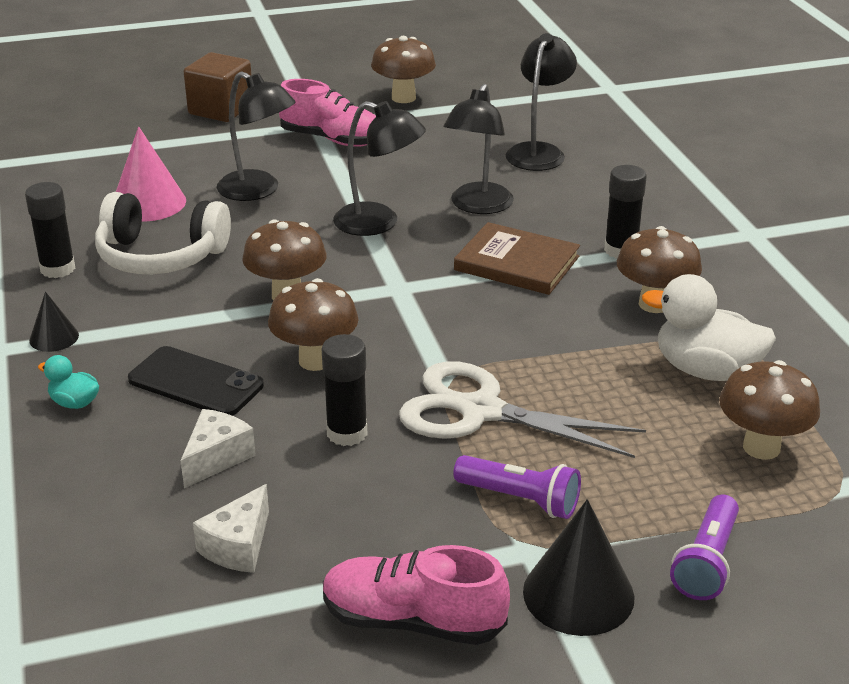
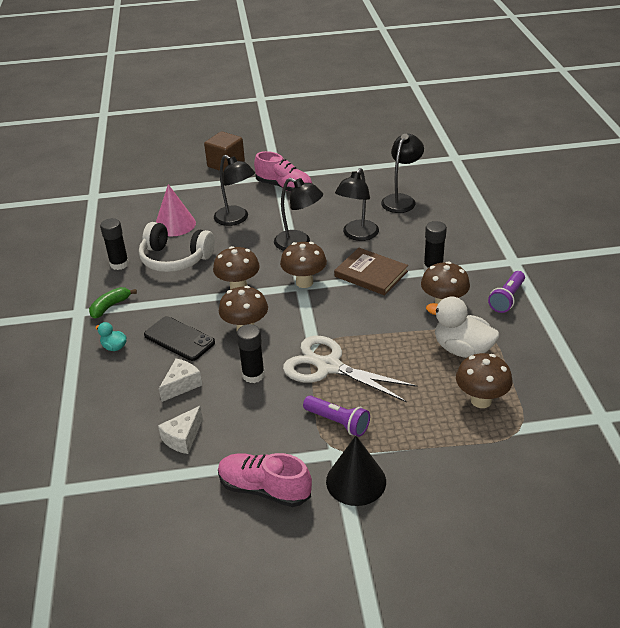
camera: 10 degrees right, 5 degrees up
(54, 337) = (110, 306): black cone -> green banana
(403, 98) = (331, 160): brown mushroom -> brown mushroom (304, 282)
(706, 562) = (431, 468): purple flashlight -> purple flashlight (507, 299)

